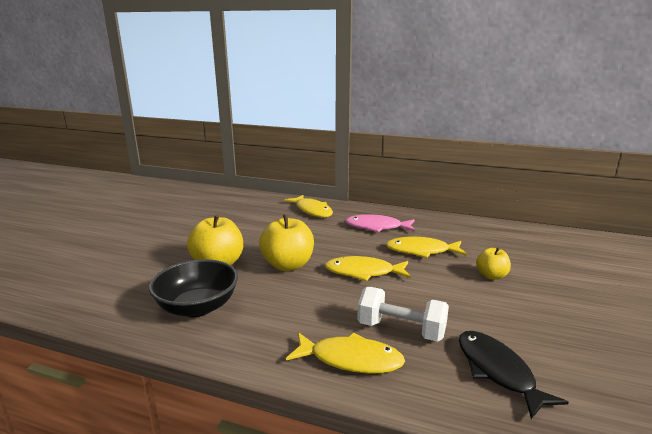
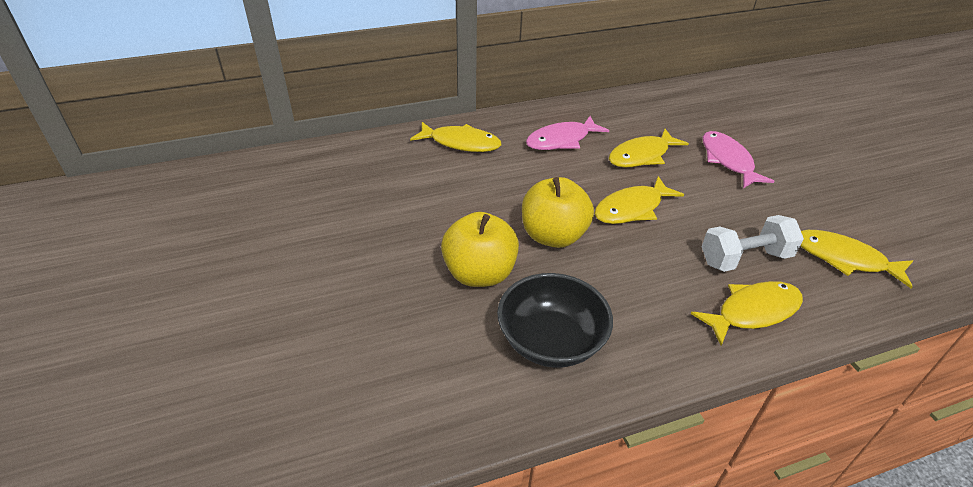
camera: 40 degrees left, 20 degrees up
(491, 276) = (728, 160): yellow apple -> pink fish
(497, 371) = (844, 259): black fish -> yellow fish

